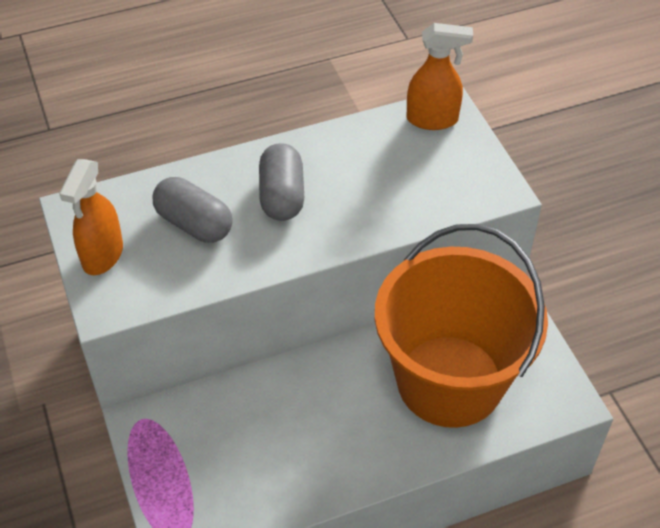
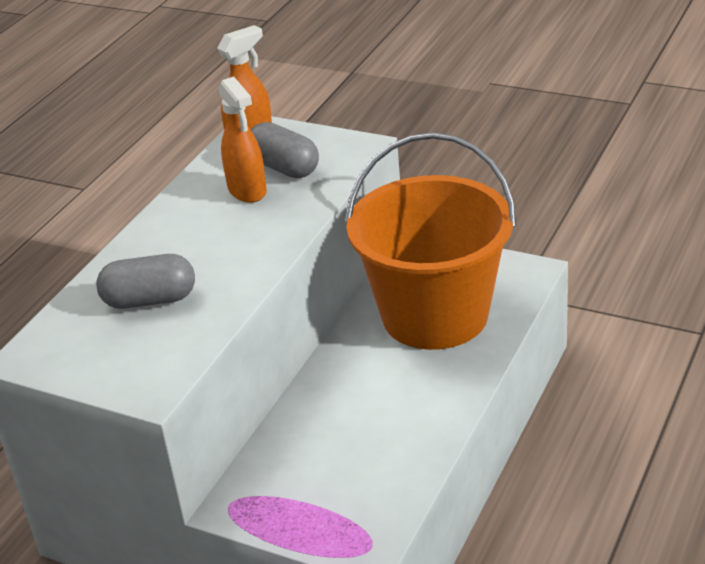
camera: 40 degrees left, 15 degrees down
(102, 256) = (98, 365): orange spray bottle -> orange spray bottle (247, 191)
(282, 196) = (198, 243): grey capsule -> grey capsule (284, 168)

